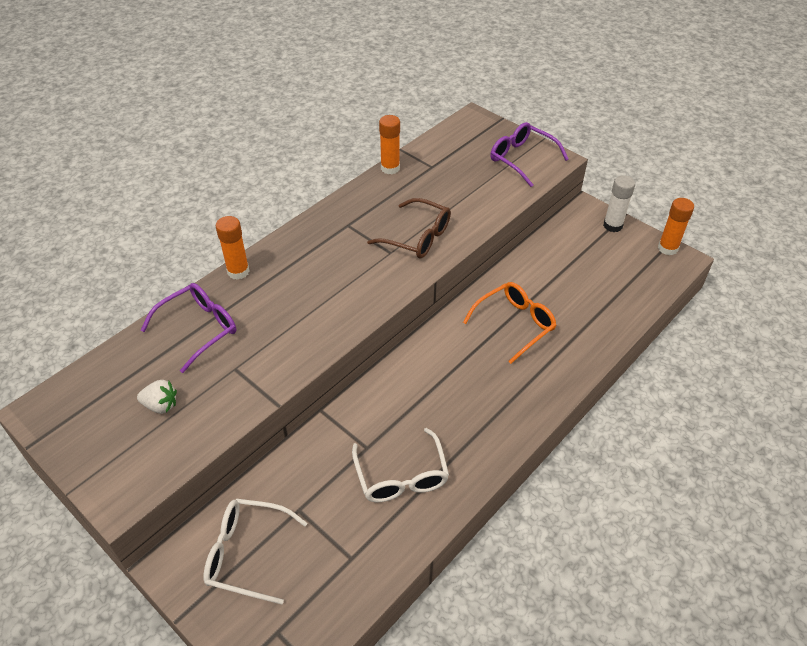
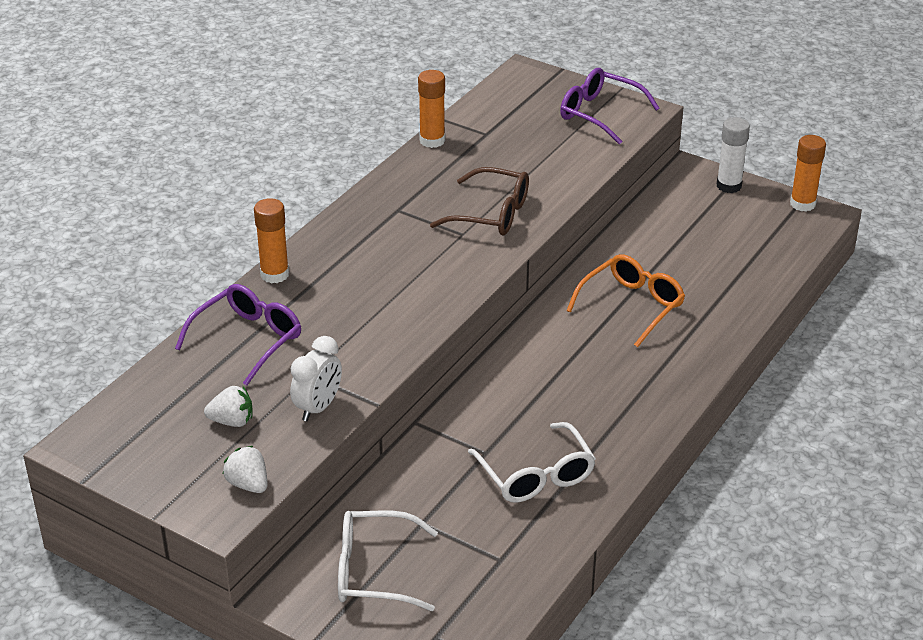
camera: 10 degrees left, 10 degrees down
(152, 471) = (248, 484): none -> white strawberry
(231, 402) = (318, 408): none -> white clock

